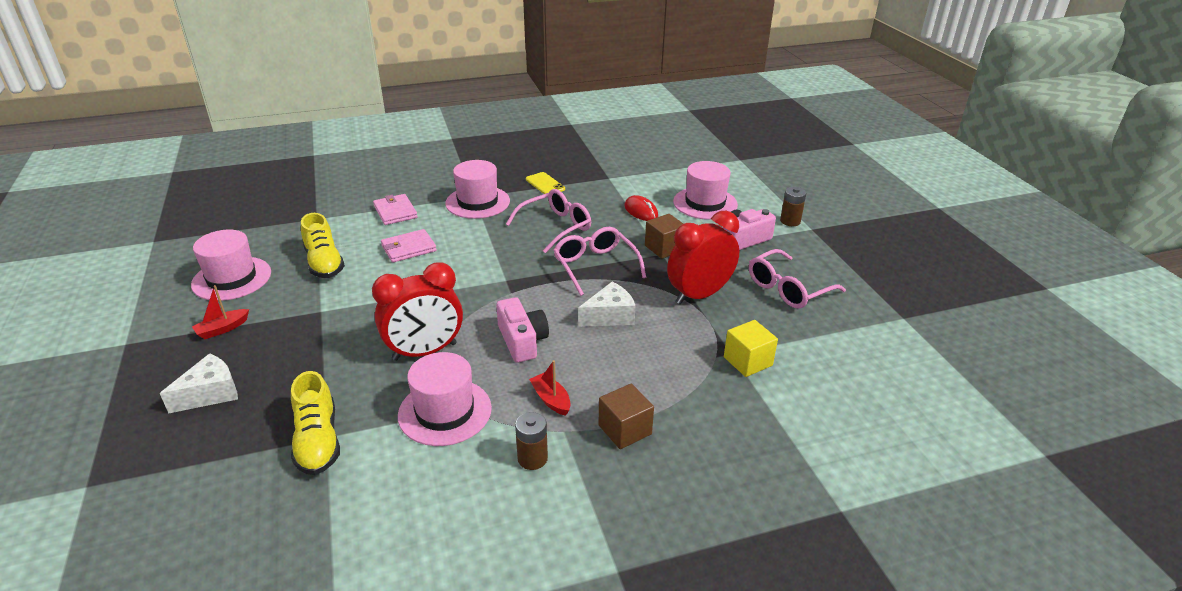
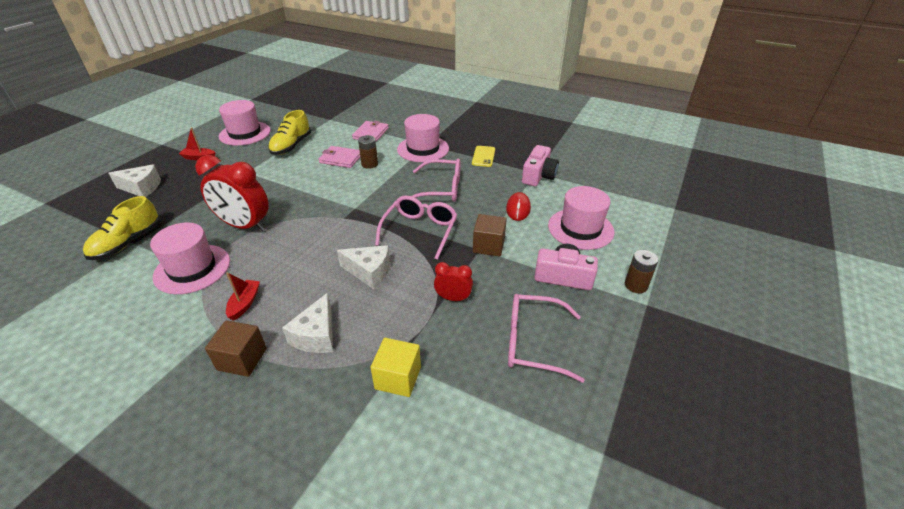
camera: 45 degrees right, 5 degrees up
(522, 341) = (296, 253): pink camera -> pink camera (538, 176)
(532, 458) = (173, 333): brown battery -> brown battery (369, 164)
(650, 378) = (316, 335): none -> white cheese
(699, 295) = (453, 298): red clock -> red clock, size x0.51

